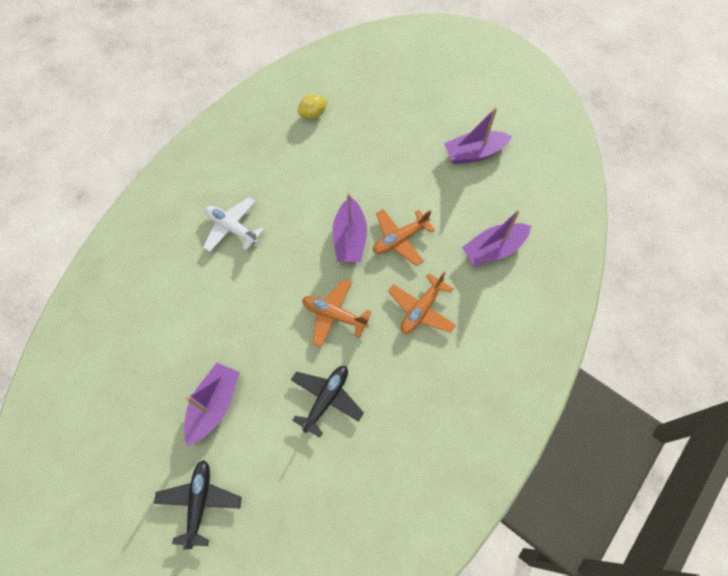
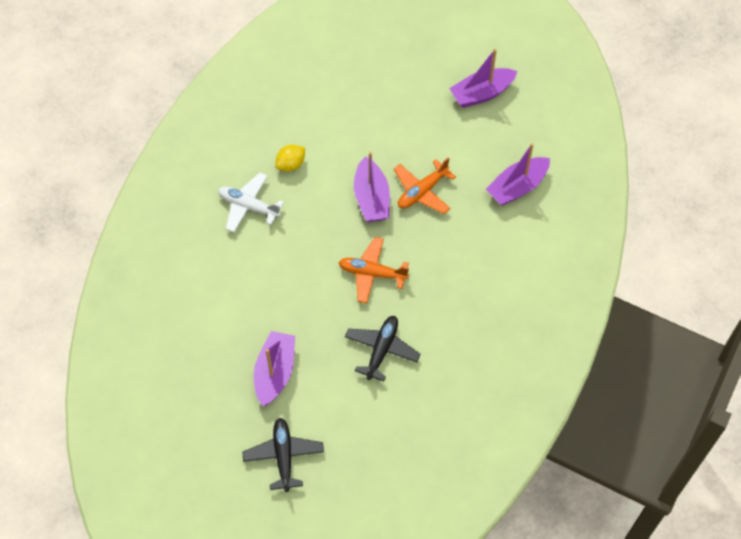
camera: 10 degrees left, 5 degrees down
(313, 114) = (304, 76): yellow lemon -> yellow lemon (291, 165)
(421, 309) = (456, 255): orange plane -> none

